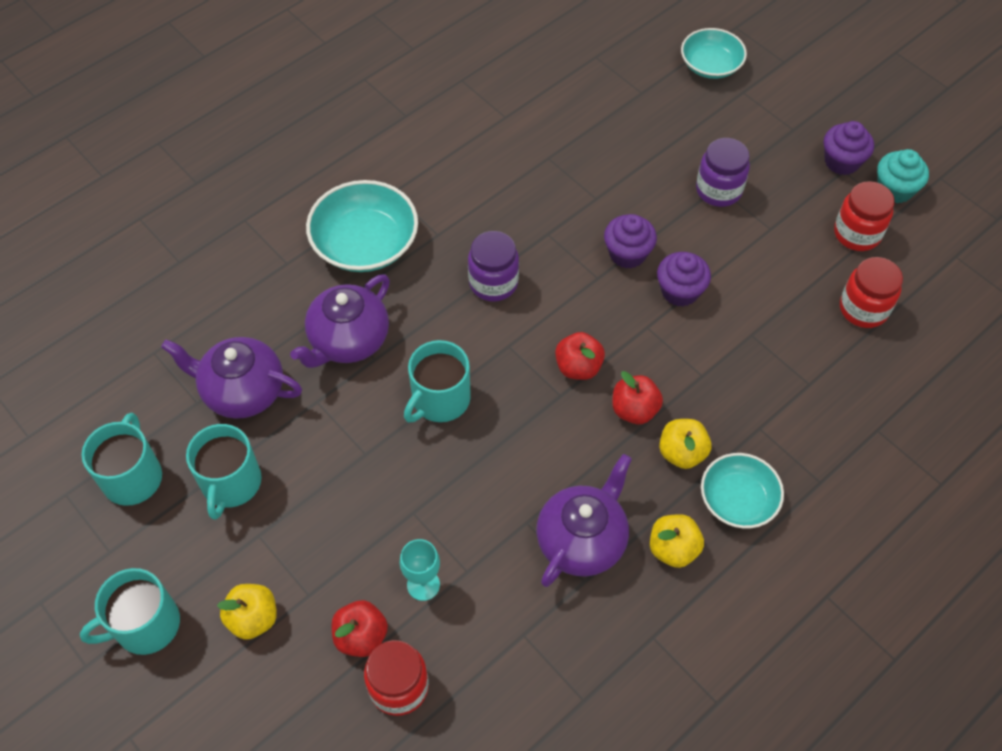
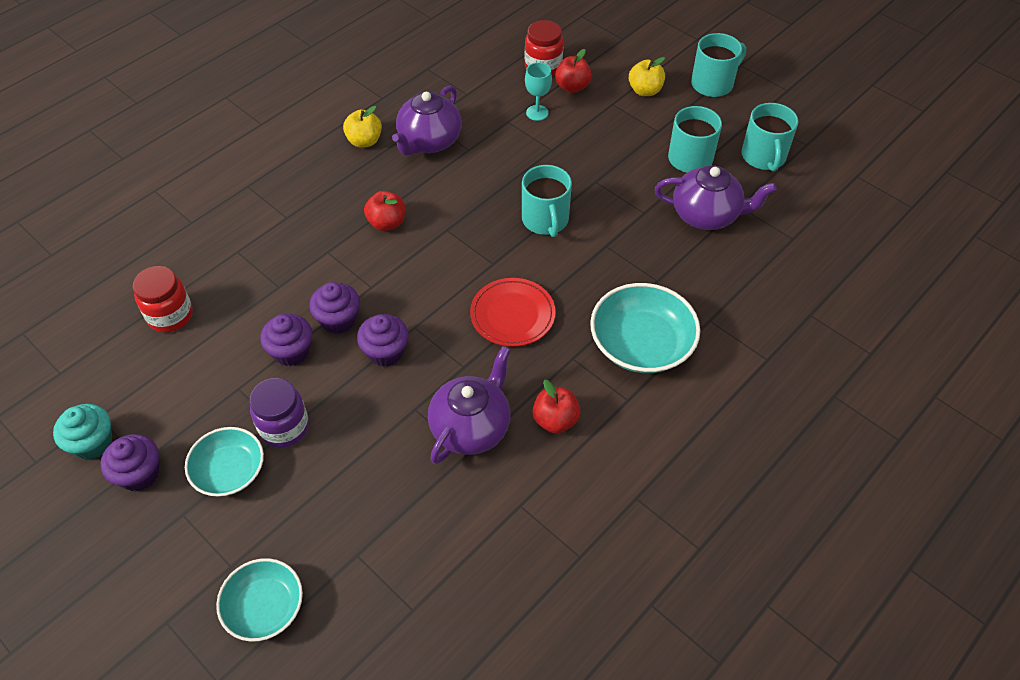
camera: 175 degrees right, 5 degrees down
(348, 341) = (632, 258): purple teapot -> purple teapot (471, 427)
(440, 399) = (545, 220): turquoise mug -> turquoise mug turned 135 degrees clockwise
(493, 283) = (512, 315): purple jar -> red plate
(578, 367) = (432, 251): red apple -> red apple (555, 420)
(682, 453) = (351, 197): yellow apple -> none
(724, 261) = (291, 351): none -> purple cupcake
(738, 499) = (313, 171): turquoise bowl -> turquoise bowl (229, 471)
(857, 234) = (151, 389): red jar -> none

